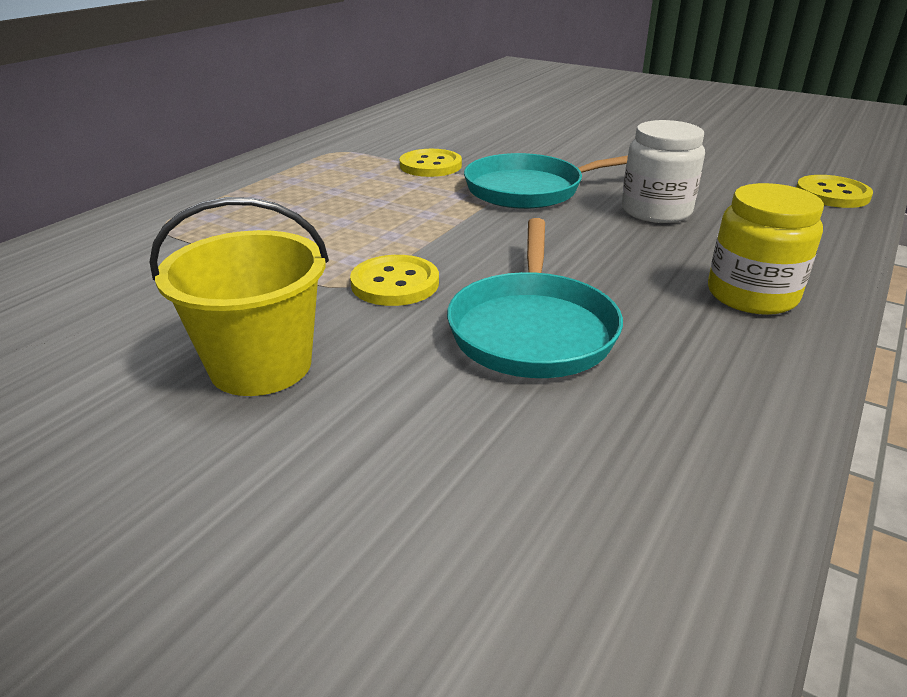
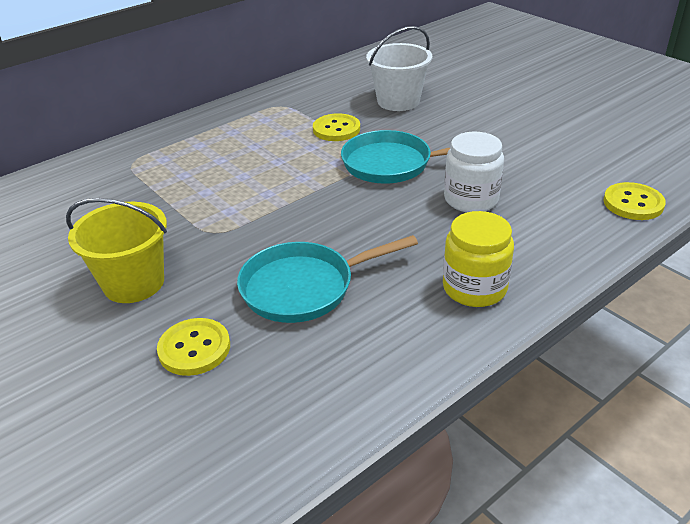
camera: 20 degrees right, 5 degrees up
(395, 283) = (244, 235): yellow button -> yellow button (194, 348)
(484, 135) = (398, 101): none -> white bucket
(532, 328) = (304, 287): turquoise pan -> turquoise pan turned 45 degrees clockwise

